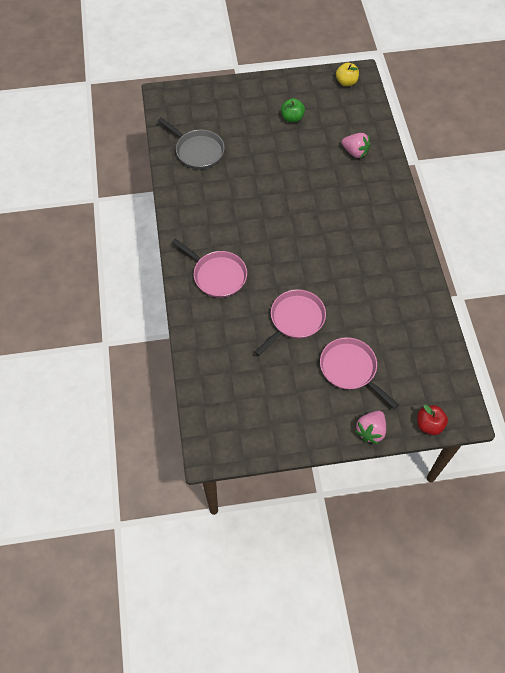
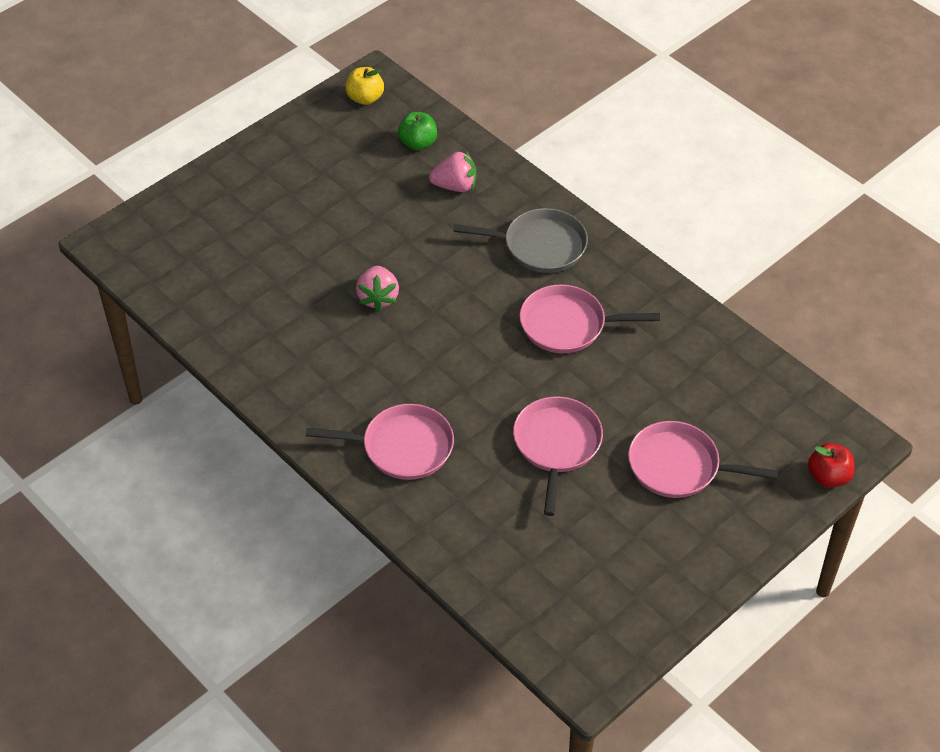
camera: 35 degrees left, 10 degrees down
(198, 151) = (229, 295): grey pan -> grey pan (540, 246)
(292, 118) = (329, 182): green apple -> green apple (418, 143)
(353, 258) = (567, 325): none -> pink pan
(370, 431) = (766, 527): pink strawberry -> pink strawberry (378, 298)

